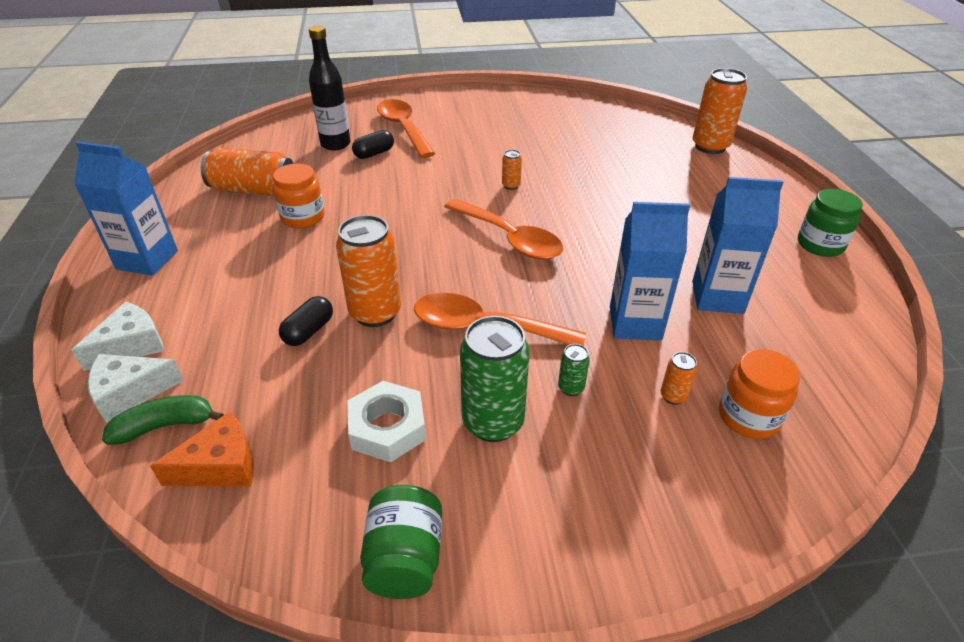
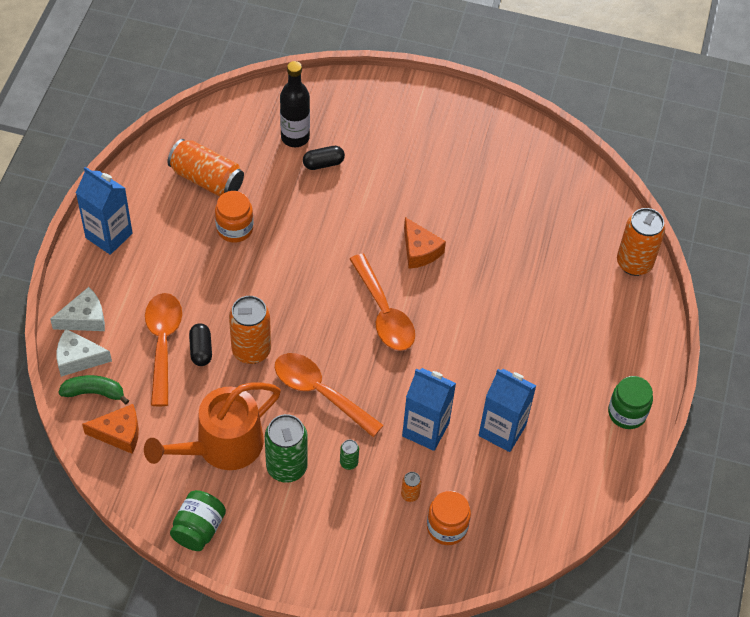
camera: 20 degrees right, 15 degrees up
(309, 331) = (201, 350): black capsule -> black capsule turned 60 degrees counterclockwise
(387, 428) = (222, 446): white nut -> orange watering can
(403, 128) = (365, 134): orange spoon -> orange spoon (163, 343)
(511, 186) = (419, 251): orange can -> orange cheese

